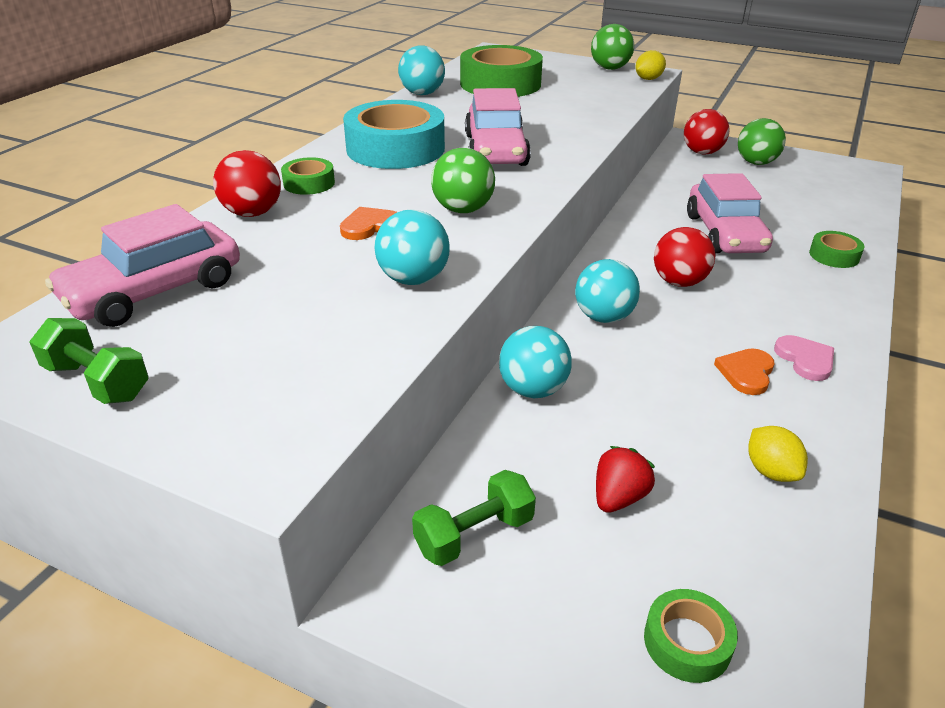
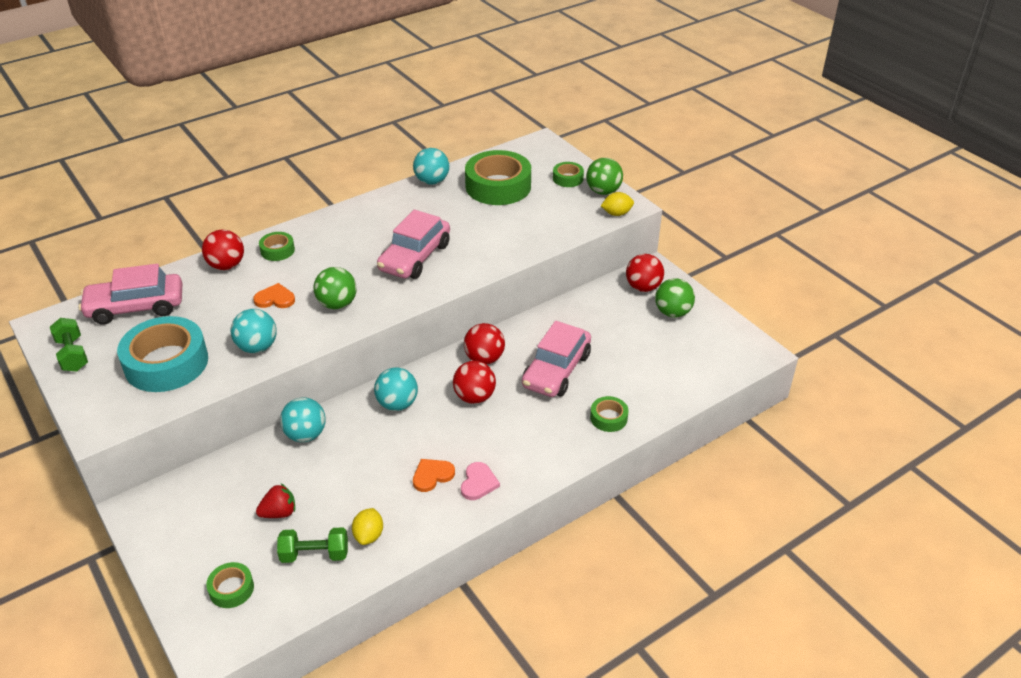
camera: 30 degrees right, 5 degrees up
(395, 148) = (356, 235): turquoise tape -> turquoise tape (166, 363)
(474, 535) = (198, 499): green dumbbell -> green dumbbell (315, 554)
(561, 67) = (568, 178): none -> green tape
(639, 246) = (484, 359): none -> red ball

